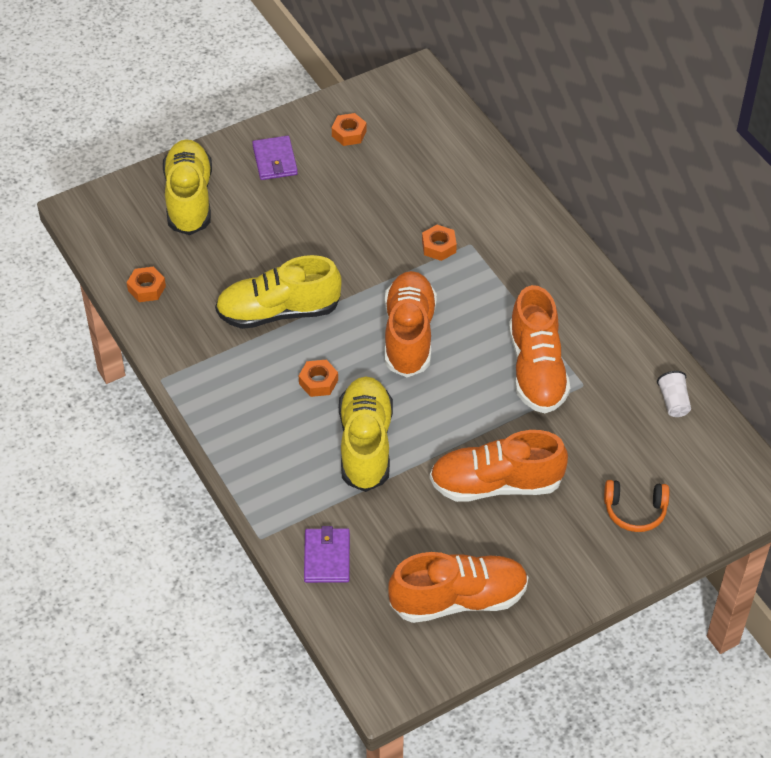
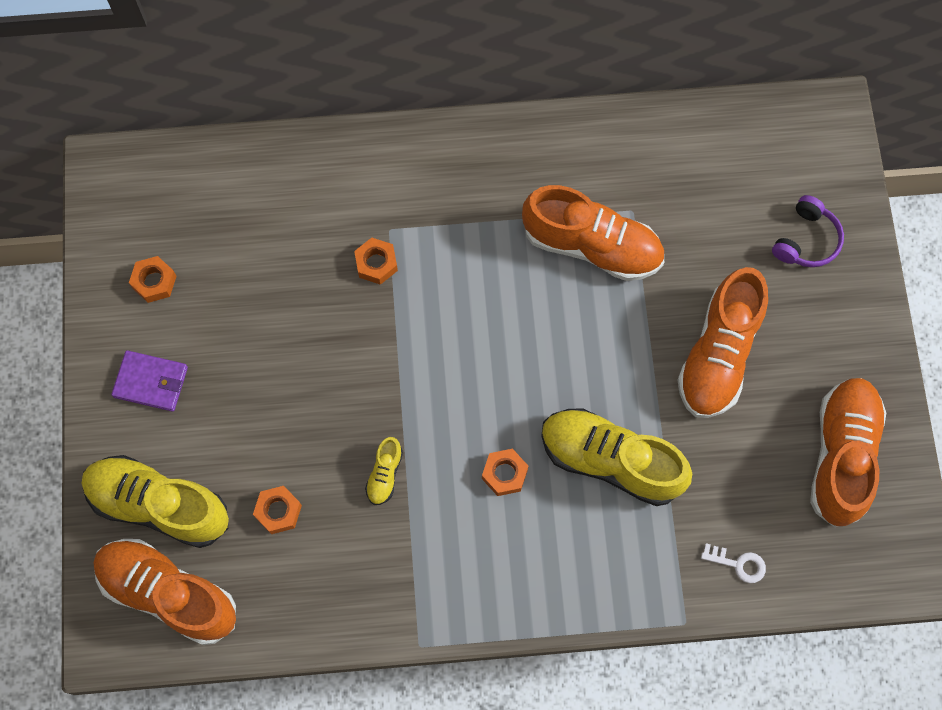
camera: 65 degrees left, 20 degrees up
(147, 288) = (275, 610): orange nut -> orange nut (278, 511)
(279, 312) = (385, 474): yellow shoe -> yellow shoe, size x0.44
(327, 557) = (738, 564): purple wallet -> white key
(409, 335) = (485, 351): orange shoe -> orange shoe (168, 594)
(635, 510) = (806, 240): orange headphones -> purple headphones
(673, 402) = (692, 138): white cup -> none

